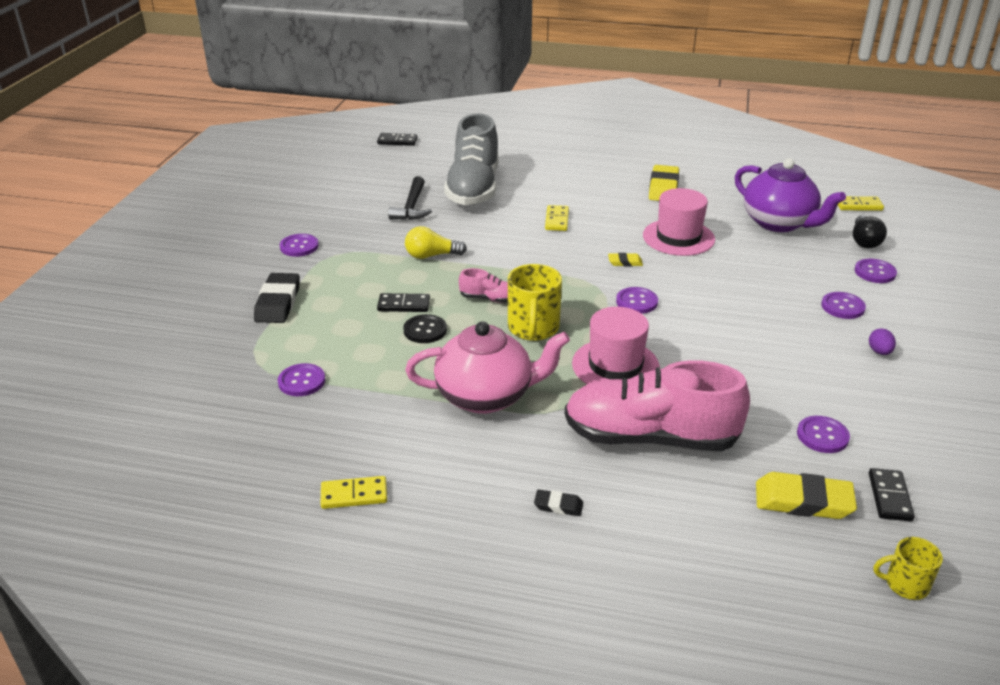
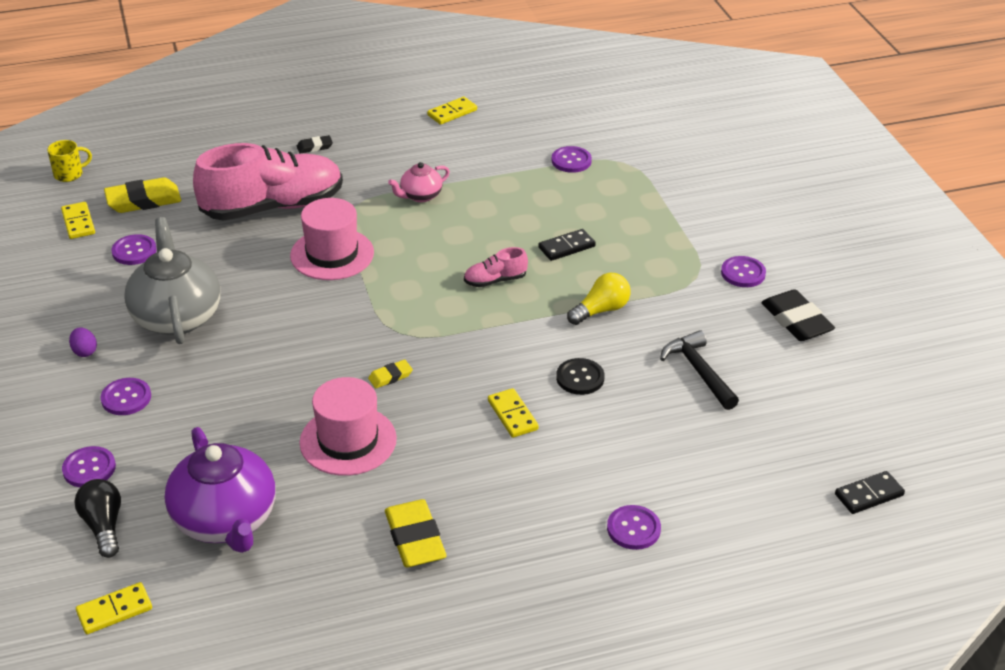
camera: 150 degrees right, 5 degrees up
(278, 303) = (677, 211): black eraser -> black eraser (796, 320)
(425, 330) = (522, 230): black button -> black button (580, 378)
(473, 188) = (662, 434): grey shoe -> none
(486, 396) = (420, 196): pink teapot -> pink teapot, size x0.50
(533, 328) = (428, 264): yellow mug -> none
(636, 302) = (349, 328): purple button -> purple button (633, 529)
(779, 223) = (226, 521): purple teapot -> purple teapot turned 135 degrees counterclockwise
(787, 355) = (177, 316): none -> grey teapot
(889, 497) = (78, 222): black domino -> yellow domino

